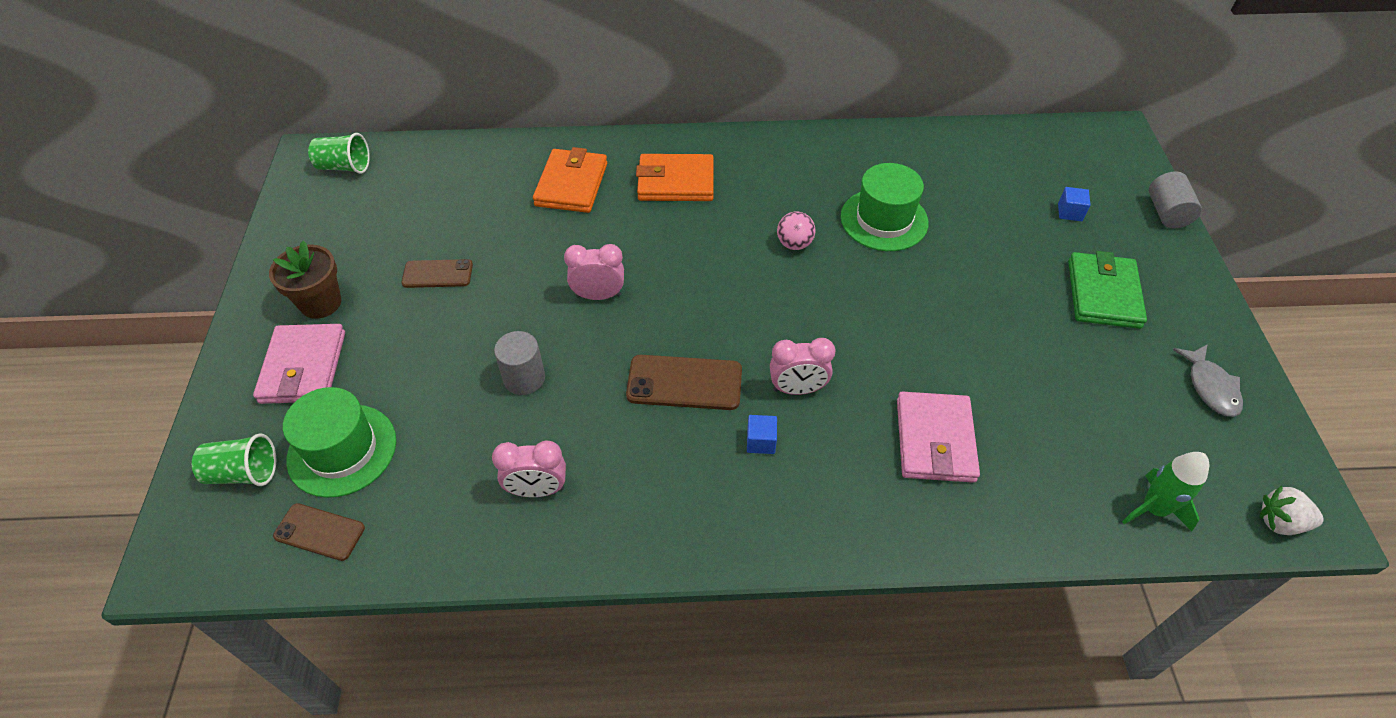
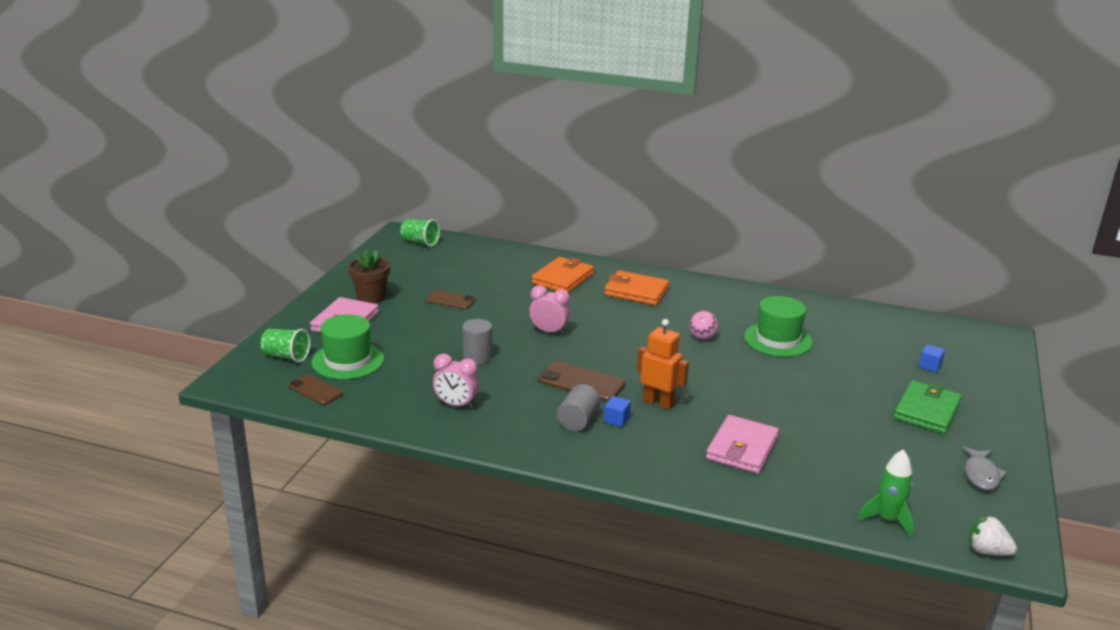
camera: 20 degrees right, 25 degrees down
(797, 389) = (658, 403): pink clock -> orange robot
(1166, 213) = (1012, 383): grey cylinder -> grey cylinder (578, 420)

